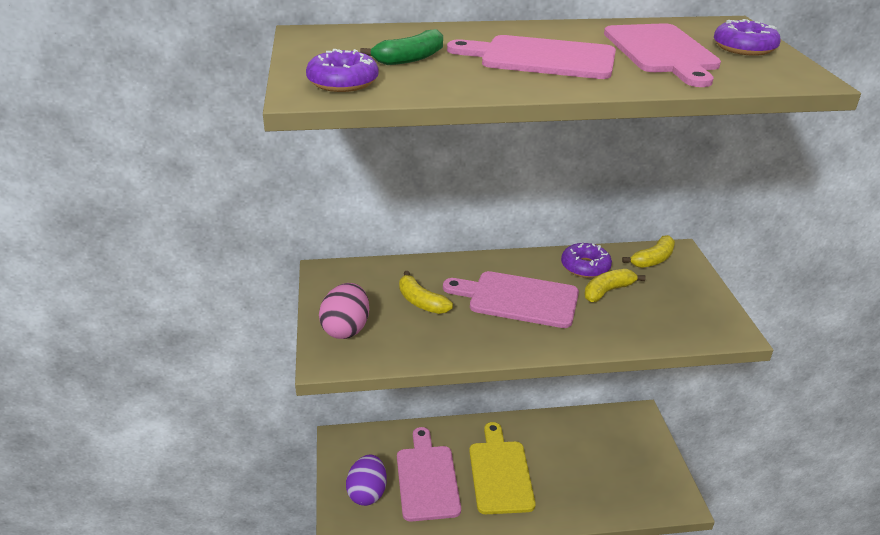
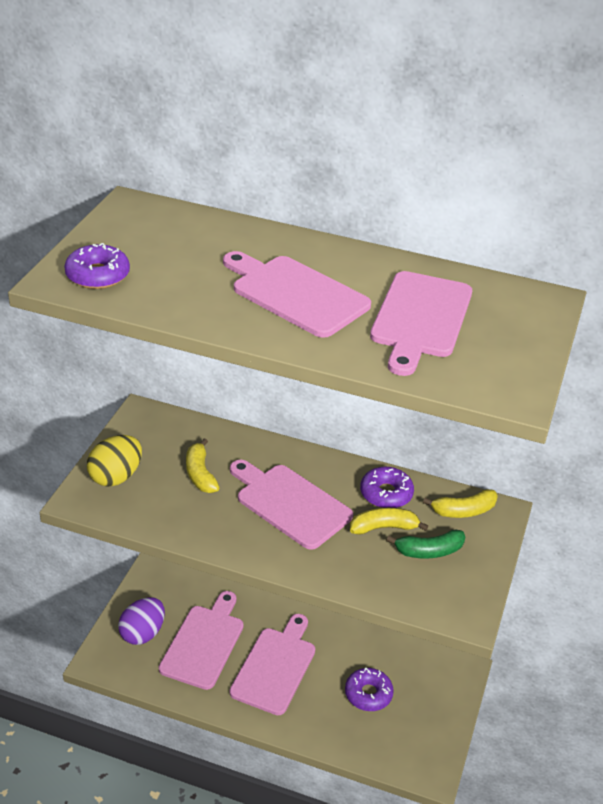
camera: 25 degrees right, 5 degrees up
(346, 329) = (116, 477): pink egg -> yellow egg
(410, 59) = (181, 262): green banana -> green banana (429, 551)
(500, 473) = (275, 667): yellow cutting board -> pink cutting board
(744, 48) = (512, 337): purple donut -> purple donut (368, 694)

